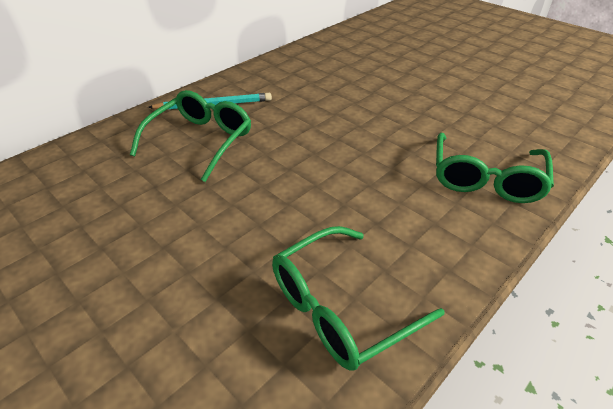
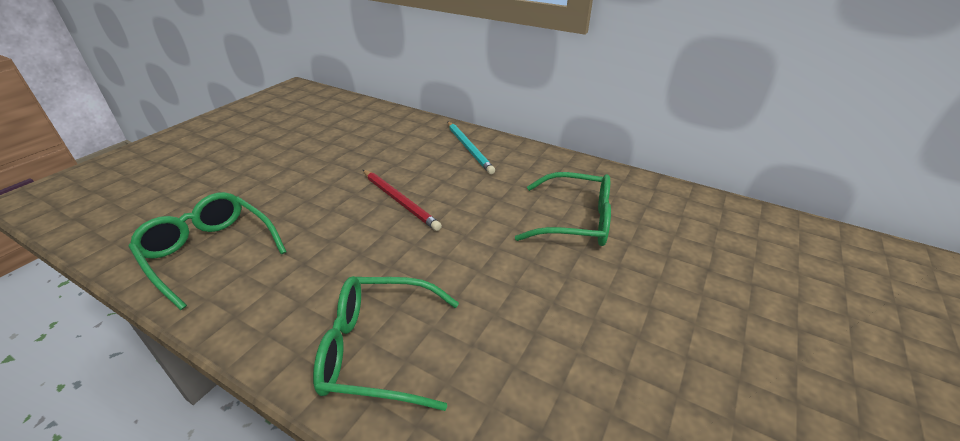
camera: 75 degrees right, 5 degrees down
(201, 141) = (411, 154): green glasses -> green glasses (575, 220)
(291, 155) = (400, 201): none -> red pencil

